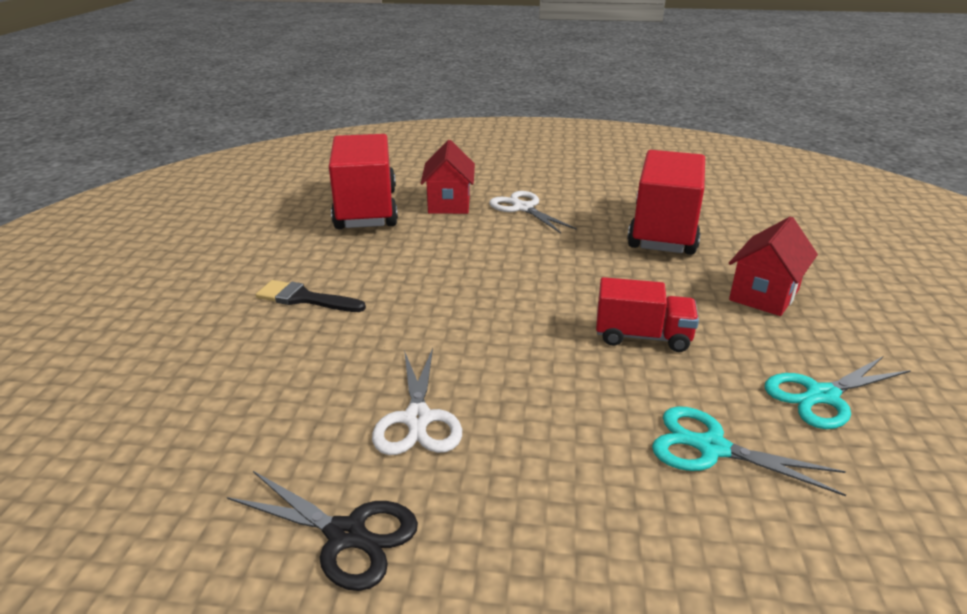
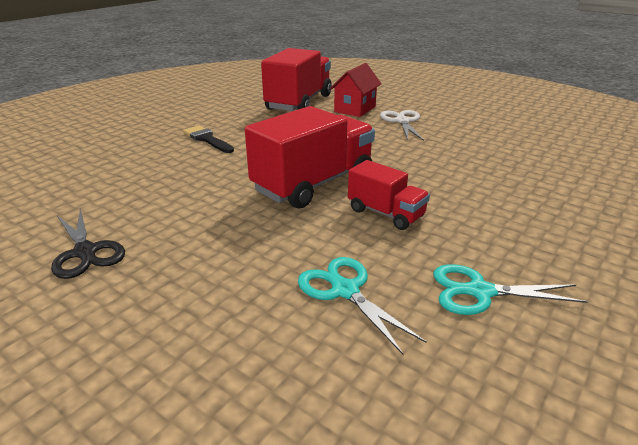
camera: 30 degrees right, 0 degrees up
(418, 419) = (188, 213): white scissors -> none
(663, 231) = (493, 156): red truck -> red truck (313, 184)
(764, 295) = (523, 215): red house -> none

